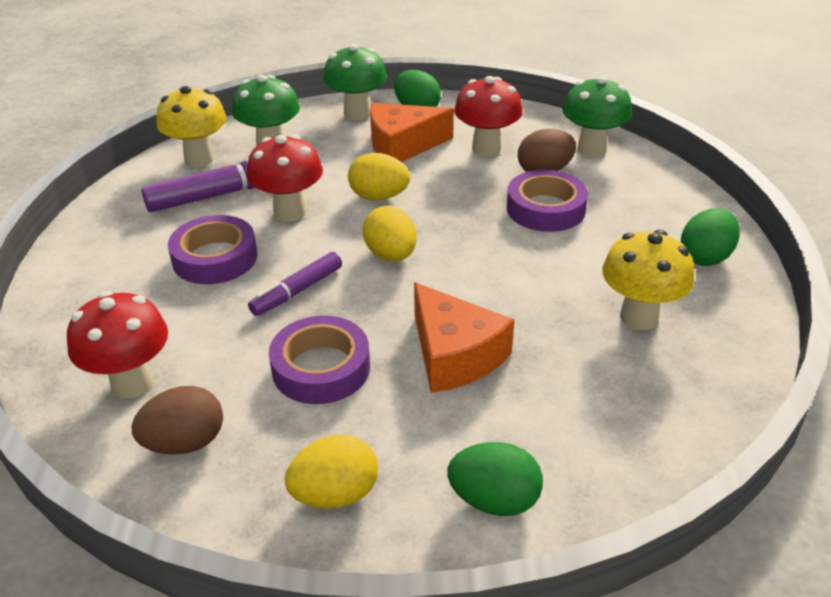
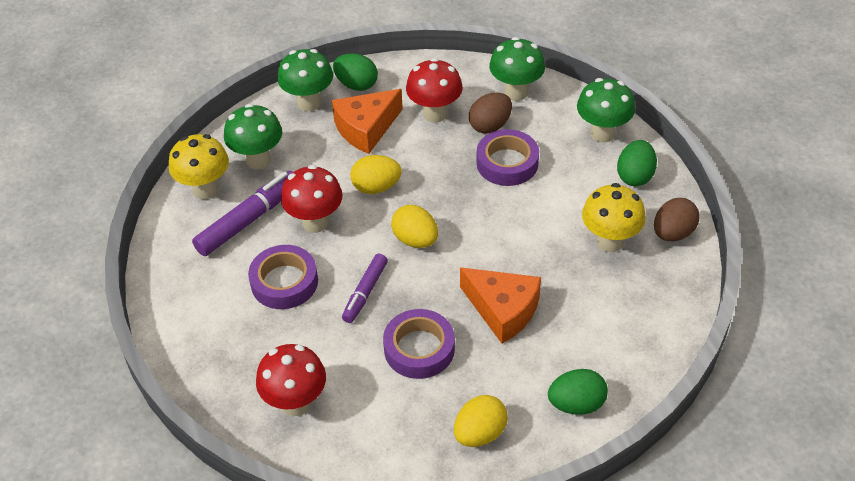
camera: 20 degrees left, 10 degrees up
(185, 443) = (363, 432): brown egg -> brown egg (673, 233)
(681, 207) = (602, 133): none -> green mushroom

